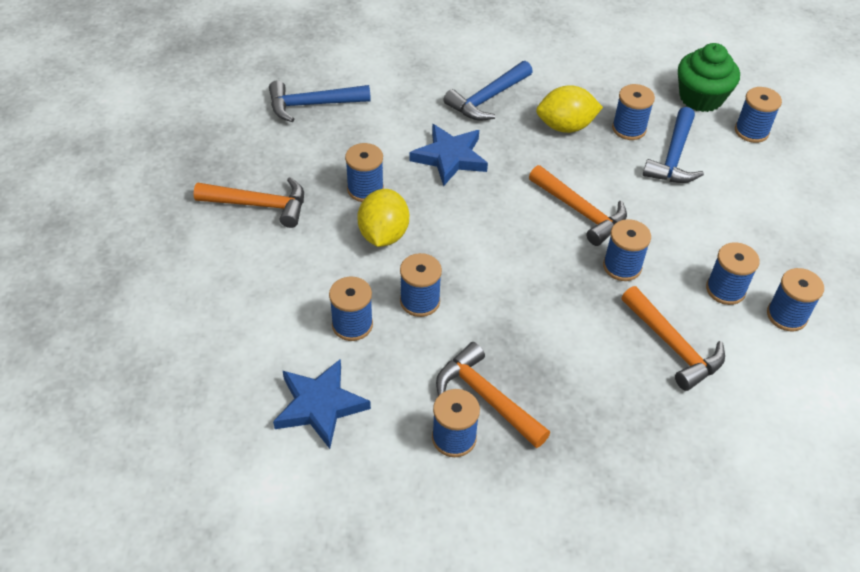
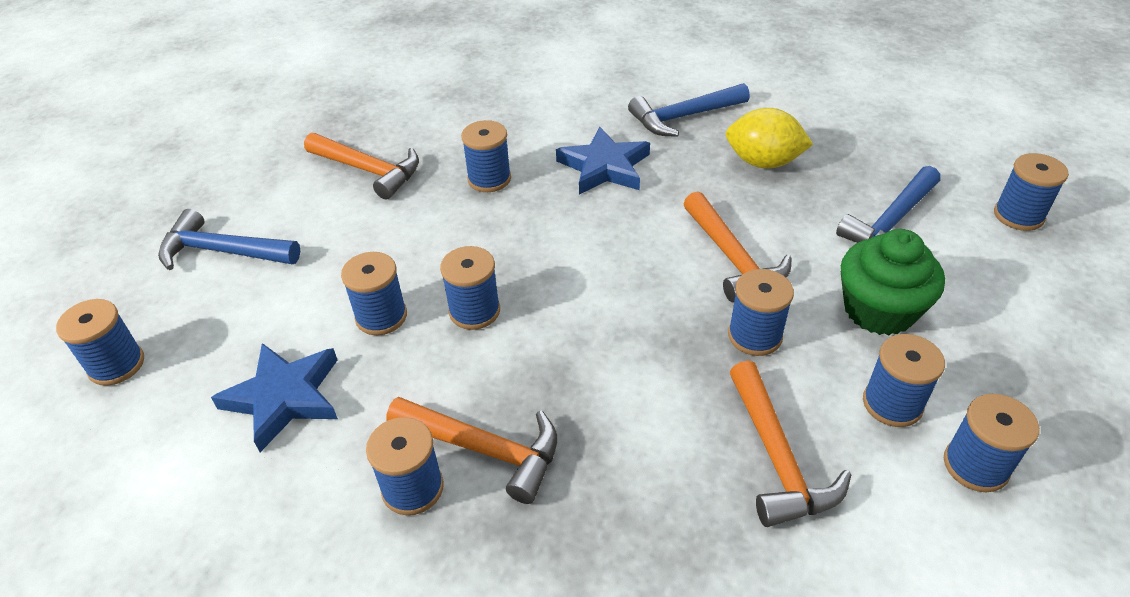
camera: 25 degrees right, 5 degrees down
(312, 105) = (487, 89): blue hammer -> blue hammer (223, 251)
(383, 235) = (479, 229): yellow lemon -> none
(486, 397) = (484, 449): orange hammer -> orange hammer turned 135 degrees clockwise
(629, 129) = (844, 180): blue spool -> blue spool (116, 365)
(701, 98) = (961, 164): green cupcake -> green cupcake (879, 310)

